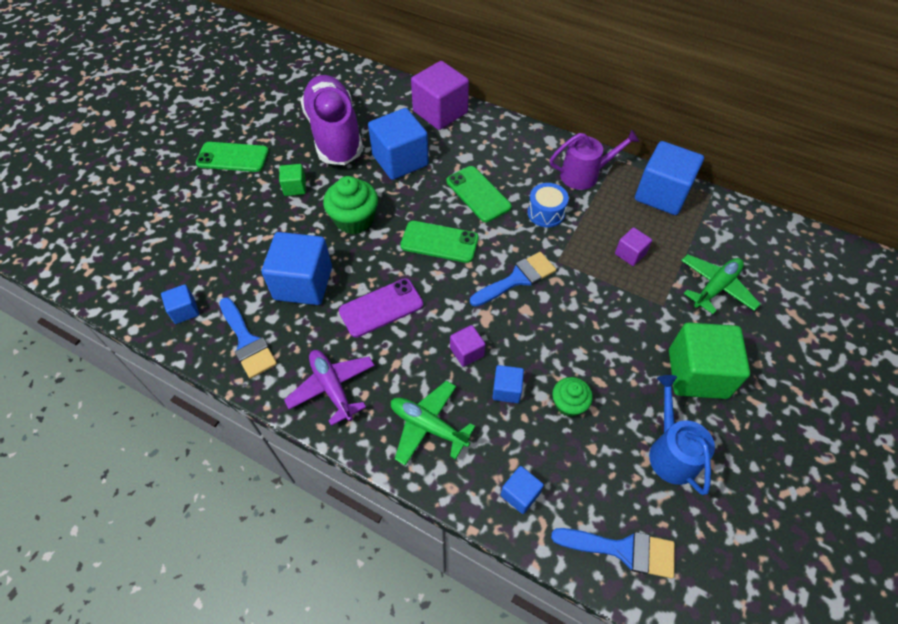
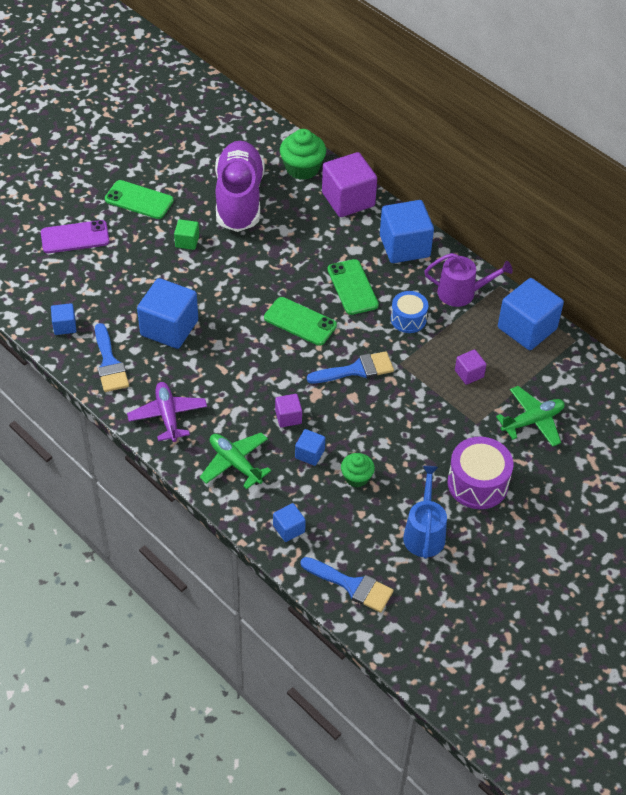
camera: 15 degrees right, 5 degrees down
(354, 219) = (231, 283): green cupcake -> green cupcake (302, 168)
(381, 308) = (229, 364): purple phone -> purple phone (75, 237)
(400, 160) = (292, 238): blue cube -> blue cube (404, 246)
(697, 373) = (477, 483): green cube -> purple drum

